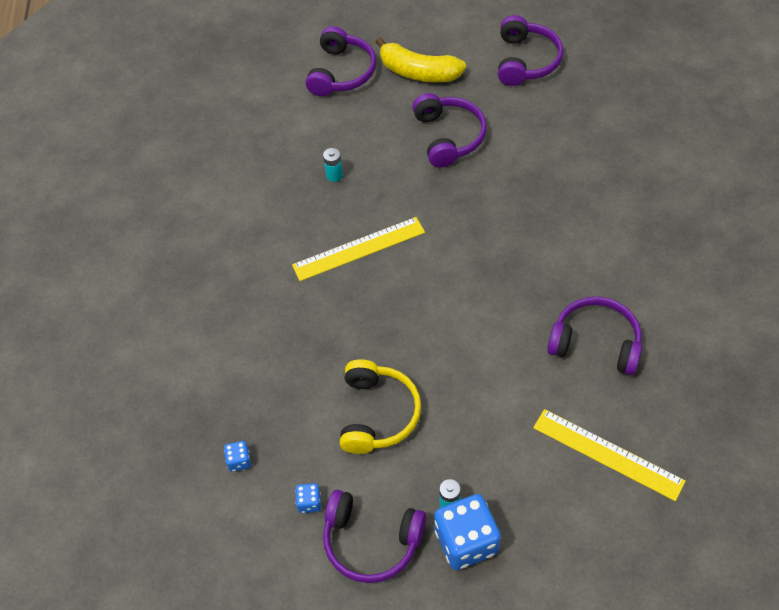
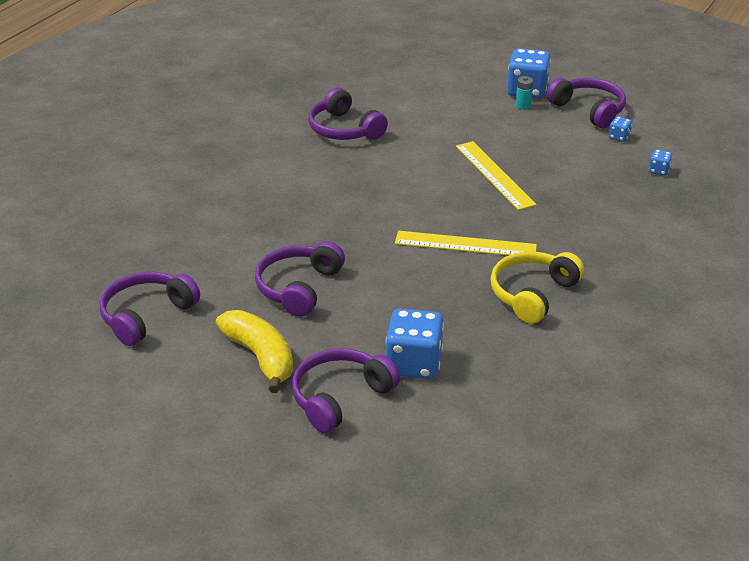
camera: 150 degrees left, 20 degrees down
(314, 119) = (414, 364): none -> blue dice
(334, 175) = (438, 305): turquoise battery -> none
(378, 414) = (536, 155): yellow headphones -> yellow headphones (532, 294)
(607, 454) = (400, 89): yellow ruler -> yellow ruler (494, 175)

